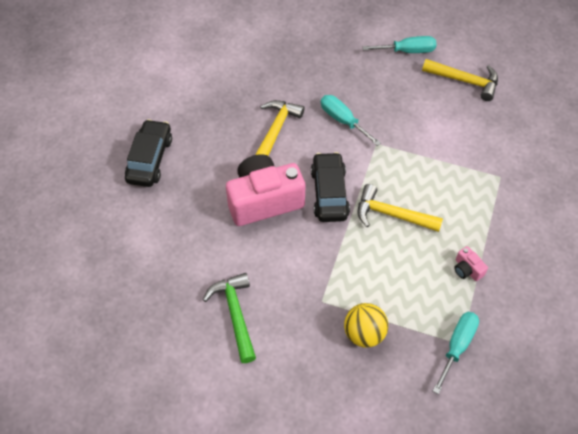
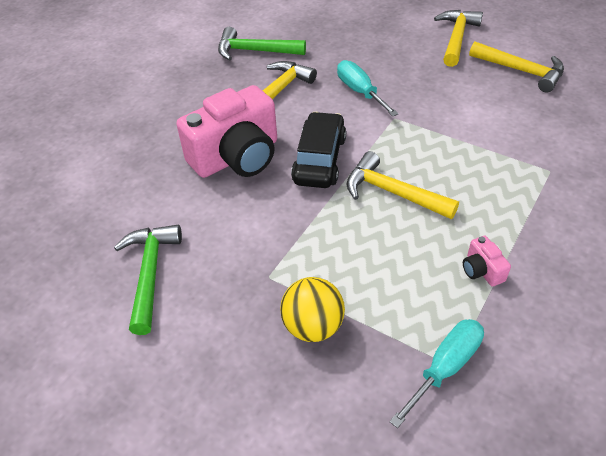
camera: 15 degrees right, 10 degrees down
(150, 159) = (124, 102): black car -> none
(242, 88) = (254, 51): none -> green hammer
(264, 200) = (237, 157): pink camera -> pink camera turned 150 degrees clockwise
(407, 51) = (456, 38): turquoise screwdriver -> yellow hammer

